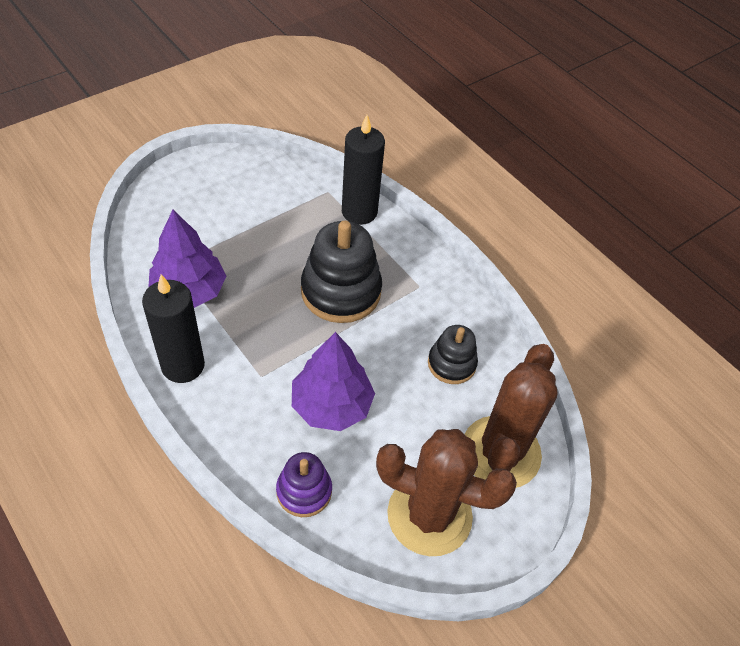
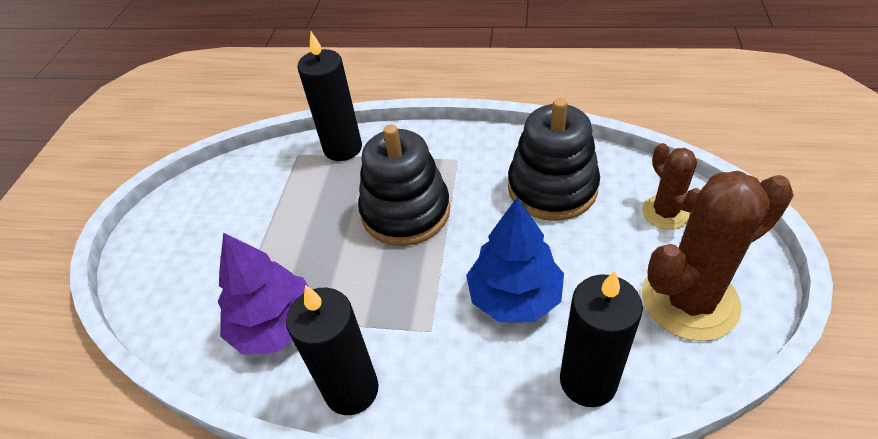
camera: 35 degrees left, 5 degrees down
(304, 491) = (588, 381): purple stacking toy -> black candle
(331, 405) = (514, 296): purple tree -> blue tree
(451, 364) = (552, 188): black stacking toy -> black stacking toy, size x1.73
(500, 452) = (665, 213): brown cactus -> brown cactus, size x0.55

